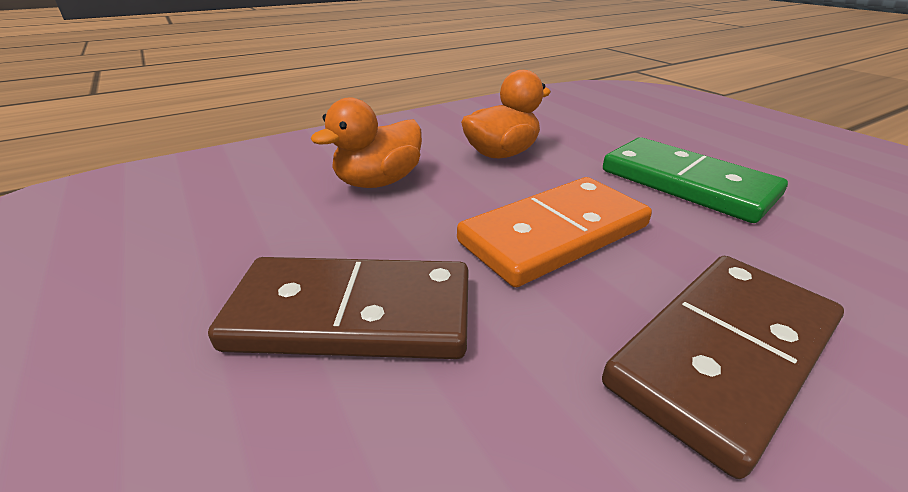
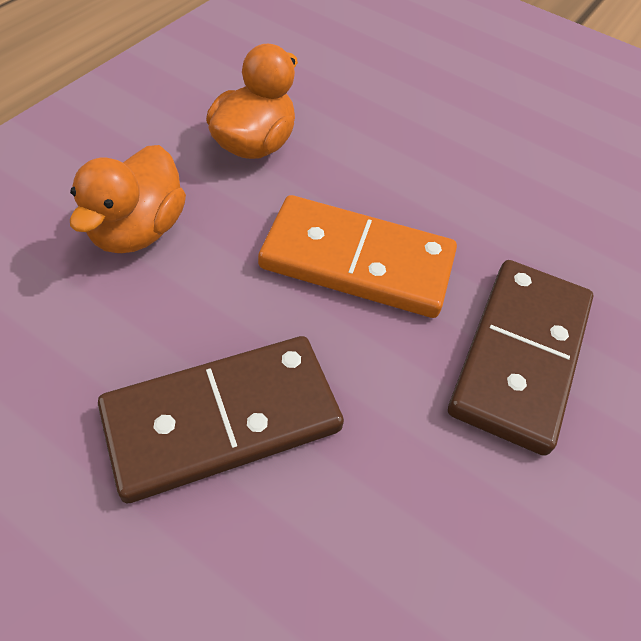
camera: 30 degrees left, 20 degrees up
(554, 234) = (357, 261): orange domino -> orange domino turned 75 degrees clockwise
(686, 184) = (453, 152): green domino -> none

